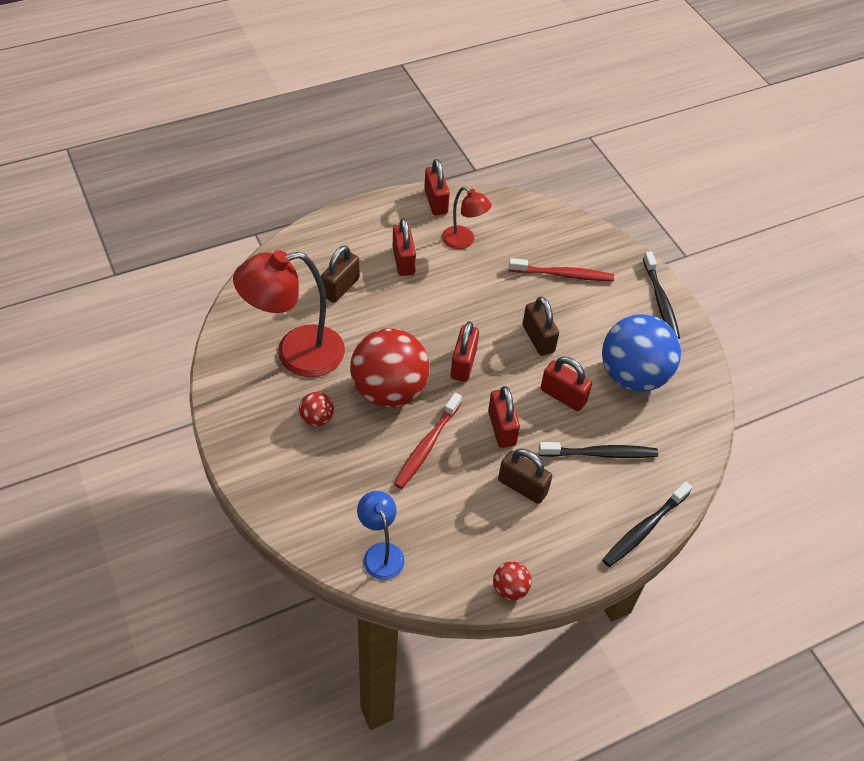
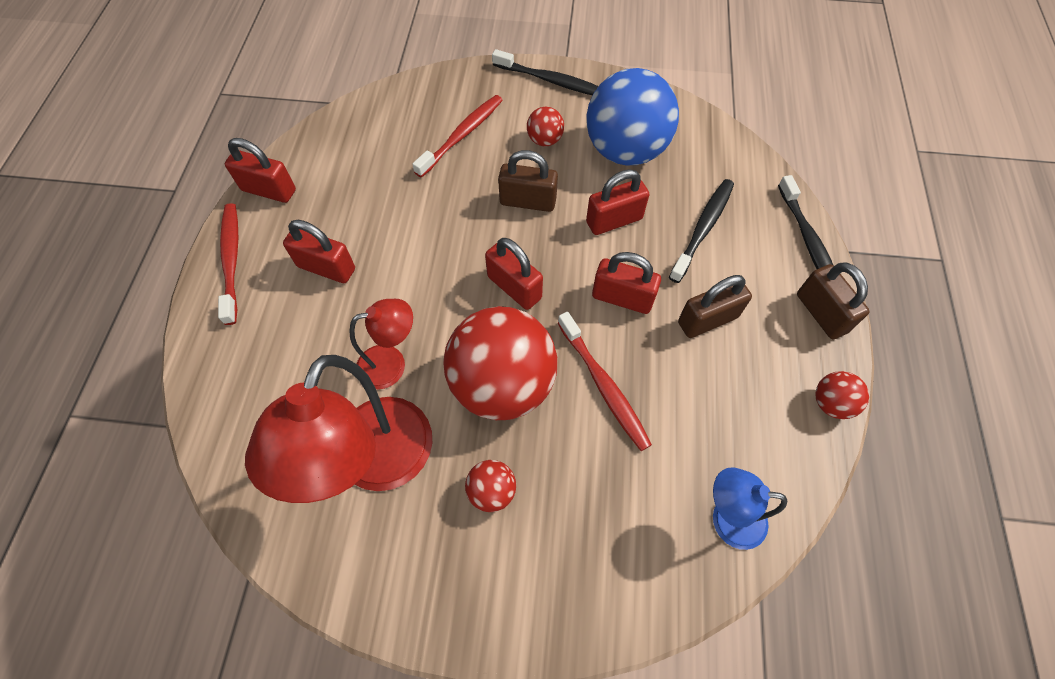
camera: 55 degrees left, 10 degrees up
(340, 287) = (312, 356): brown padlock -> brown padlock (821, 313)
(374, 214) = (232, 260): none -> red toothbrush
(463, 241) = (347, 195): red lamp -> red lamp (391, 364)
(600, 323) = (544, 140): none -> red ball

